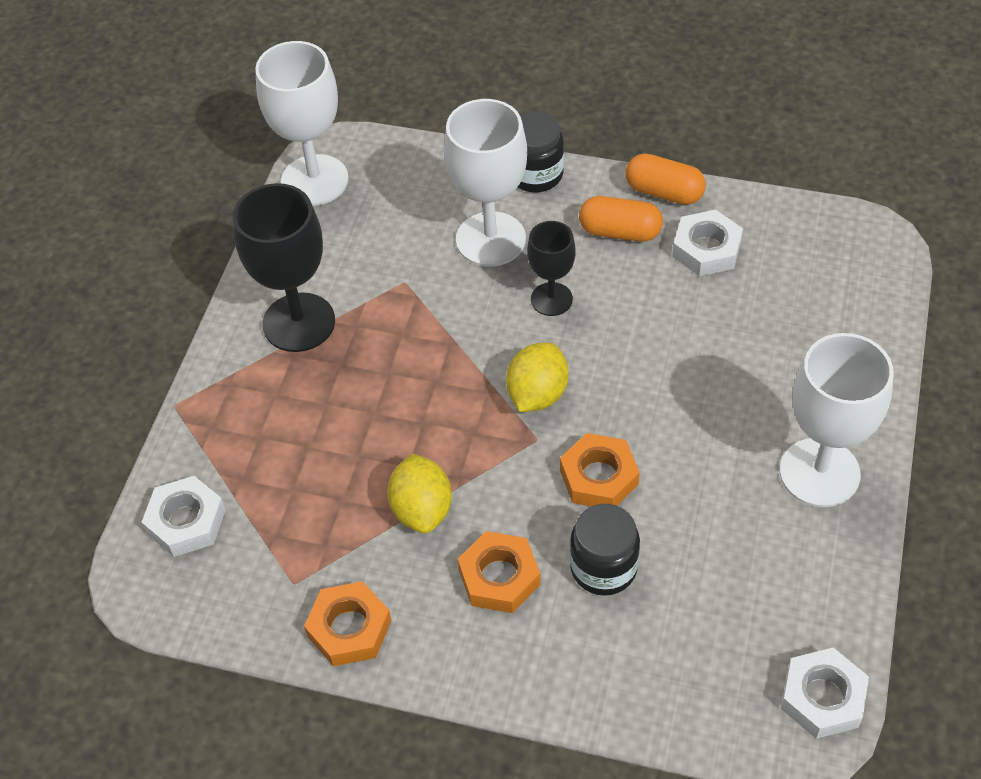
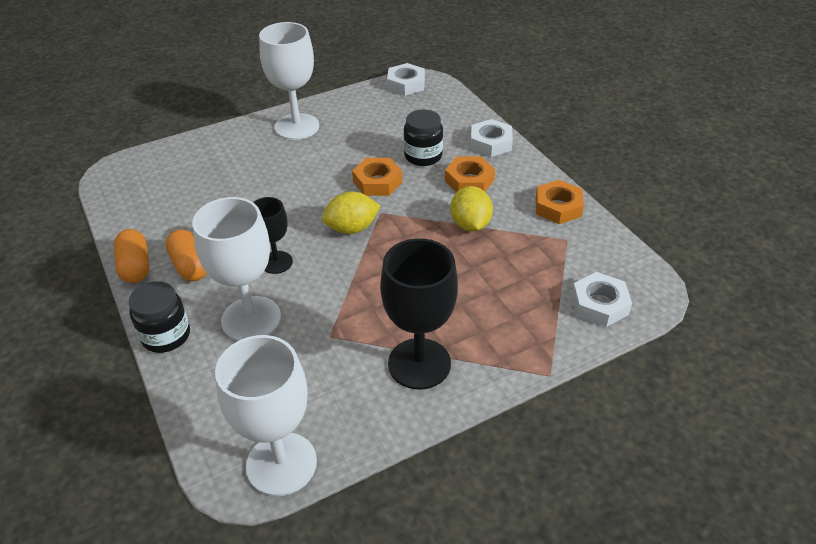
camera: 135 degrees left, 10 degrees down
(422, 509) = (470, 224): yellow lemon -> yellow lemon turned 45 degrees counterclockwise
(706, 249) = (175, 225): white nut -> white nut (490, 143)

